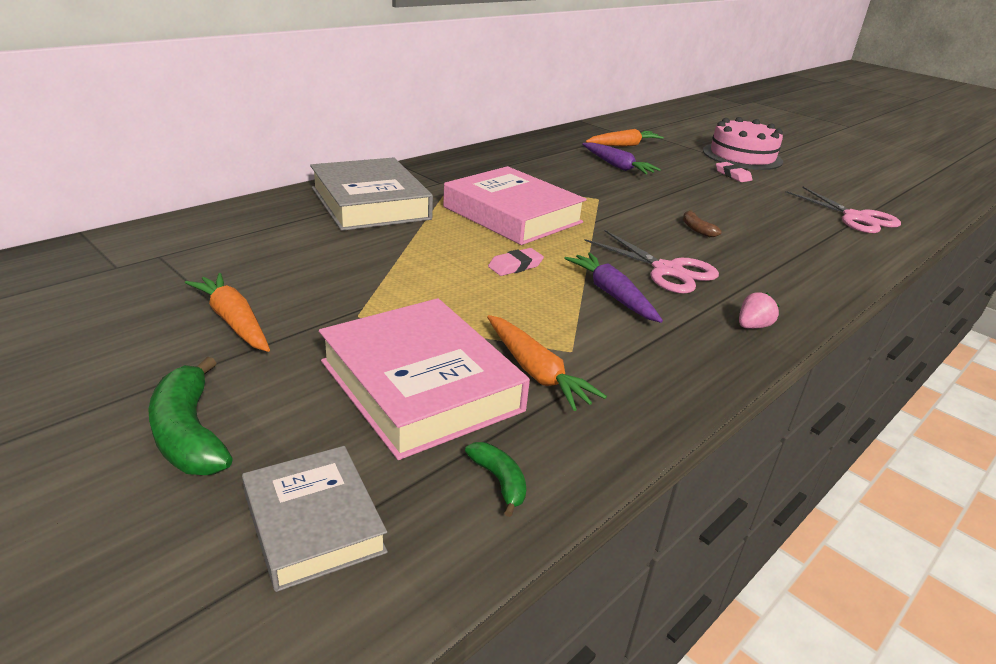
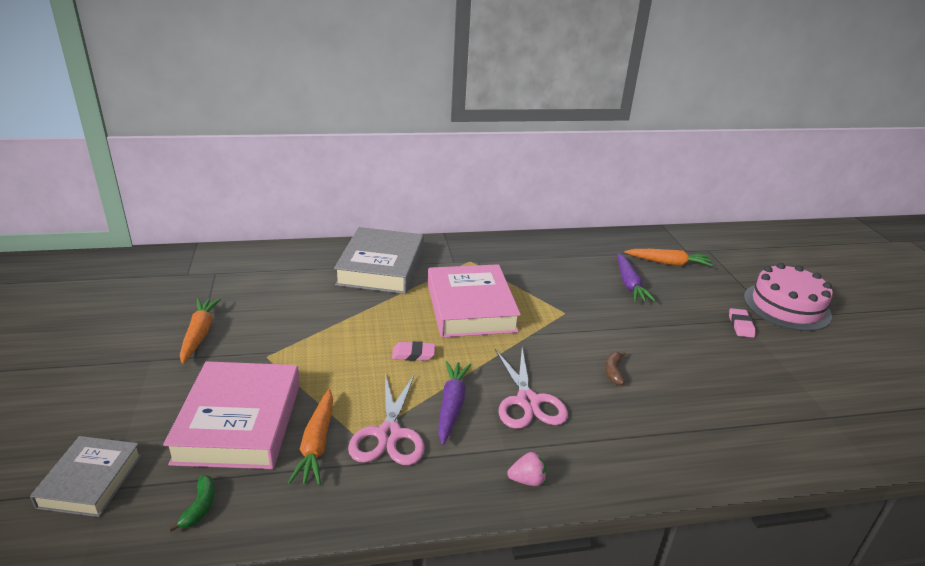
camera: 35 degrees right, 0 degrees up
(189, 434) = (101, 399): green banana -> none
(855, 218) = (815, 416): pink scissors -> pink scissors (389, 434)

